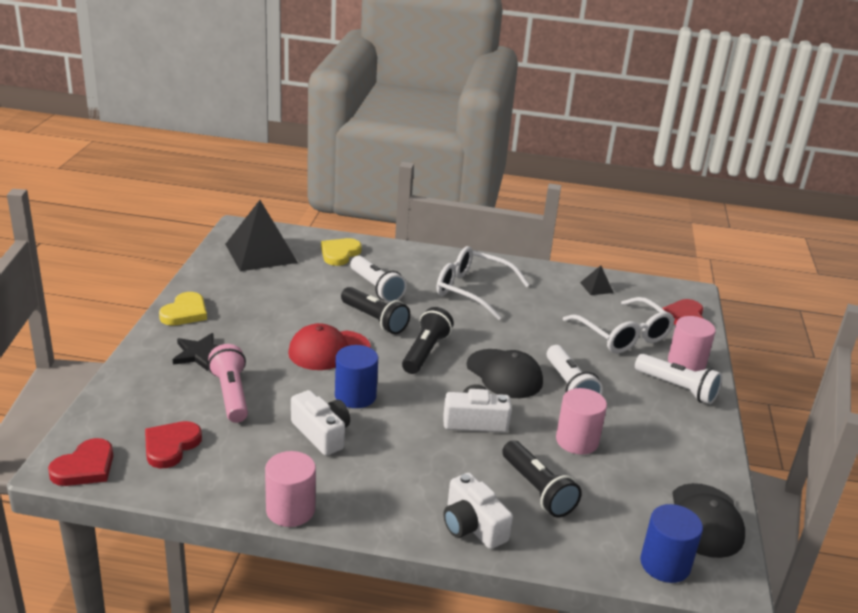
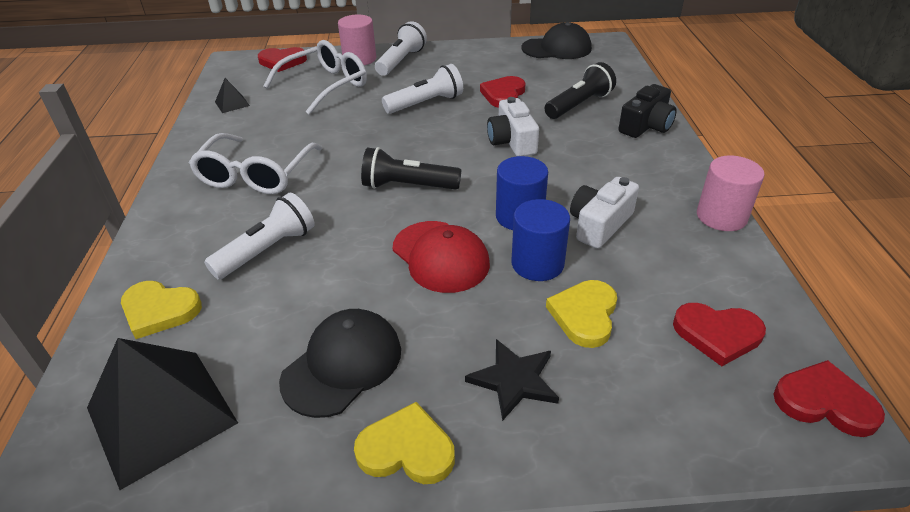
camera: 100 degrees left, 10 degrees up
(231, 394) = (584, 315): pink flashlight -> yellow heart
(375, 320) = (352, 235): black flashlight -> none
(472, 526) = (646, 126): white camera -> black camera
(504, 374) = (424, 136): black cap -> black cap (342, 365)
(577, 441) = (503, 95): pink cylinder -> red heart
(665, 564) = (612, 58): blue cylinder -> blue cylinder (537, 263)

